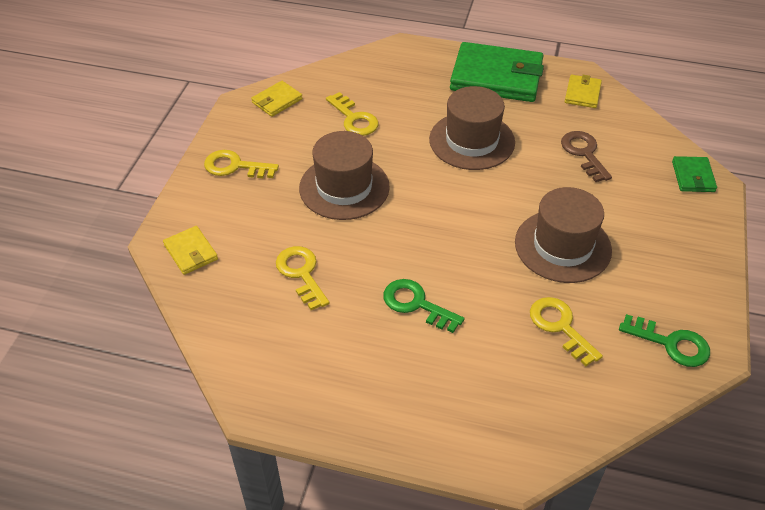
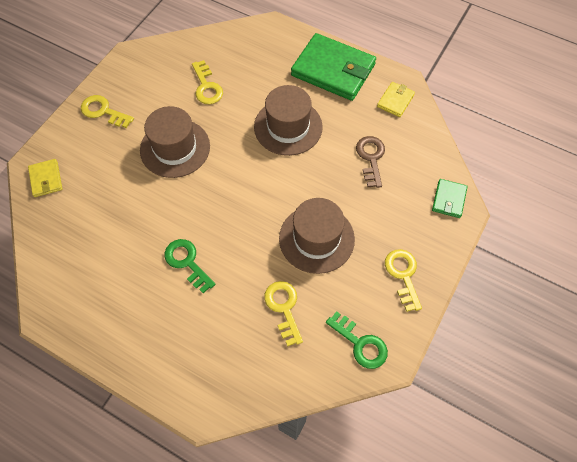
camera: 15 degrees right, 15 degrees up
(277, 101) = (155, 58): yellow wallet -> none
(301, 273) = (116, 216): yellow key -> yellow key (403, 275)

